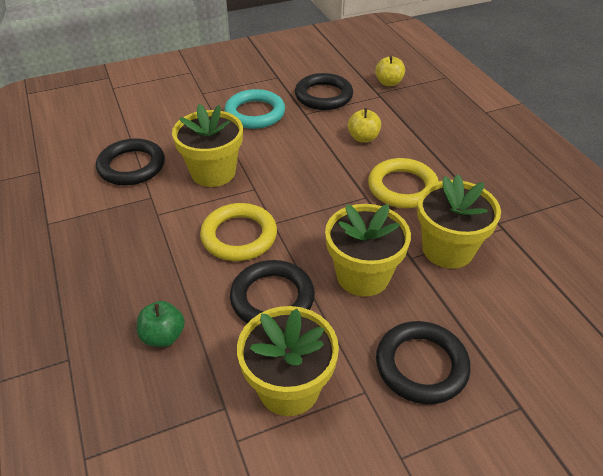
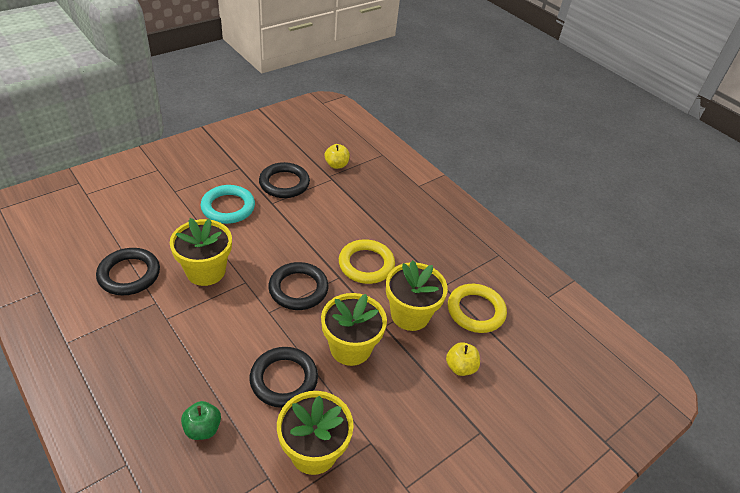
camera: 20 degrees left, 0 degrees up
(239, 236) = (243, 328): yellow ring -> yellow ring (475, 311)
(363, 138) = (326, 222): yellow apple -> yellow apple (460, 367)
(421, 365) = (407, 414): black ring -> black ring (298, 289)

